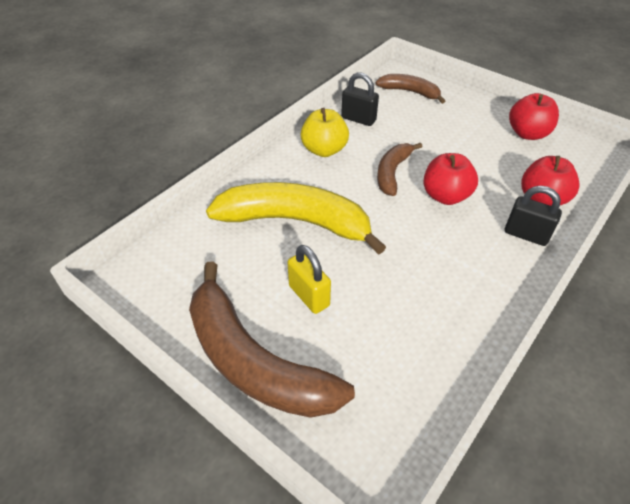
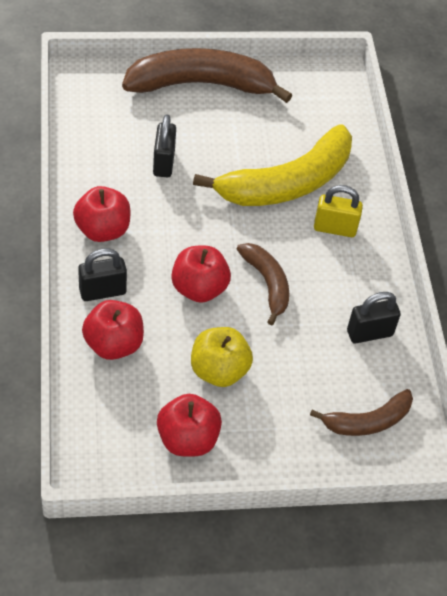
camera: 130 degrees right, 5 degrees up
(309, 296) = (213, 138): yellow padlock -> yellow padlock (334, 228)
(324, 150) = (352, 268): yellow apple -> yellow apple (219, 371)
(379, 302) = (164, 163): none -> black padlock
(490, 279) = (102, 230): none -> red apple

